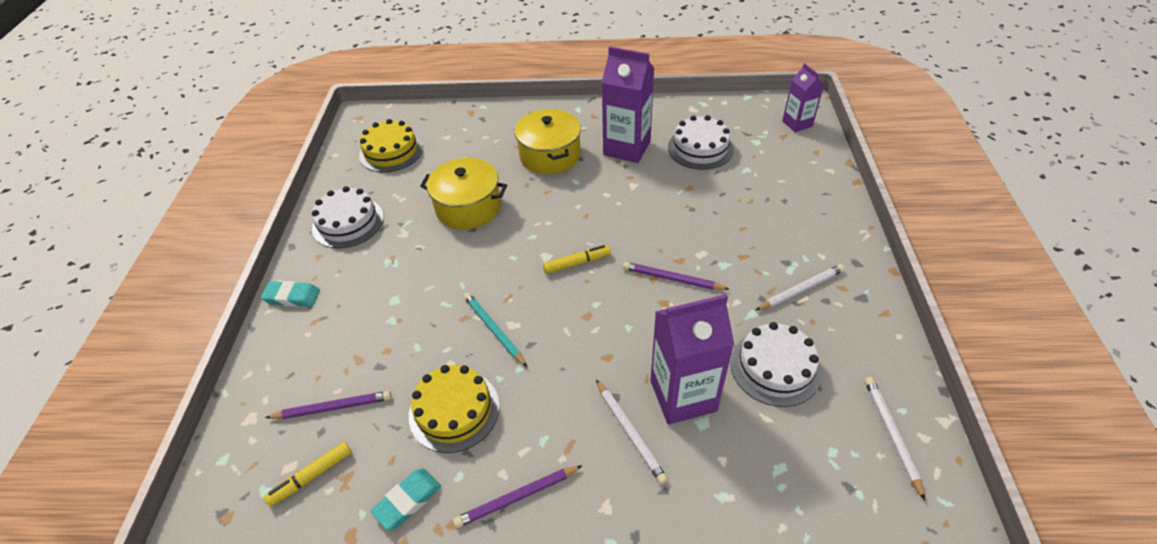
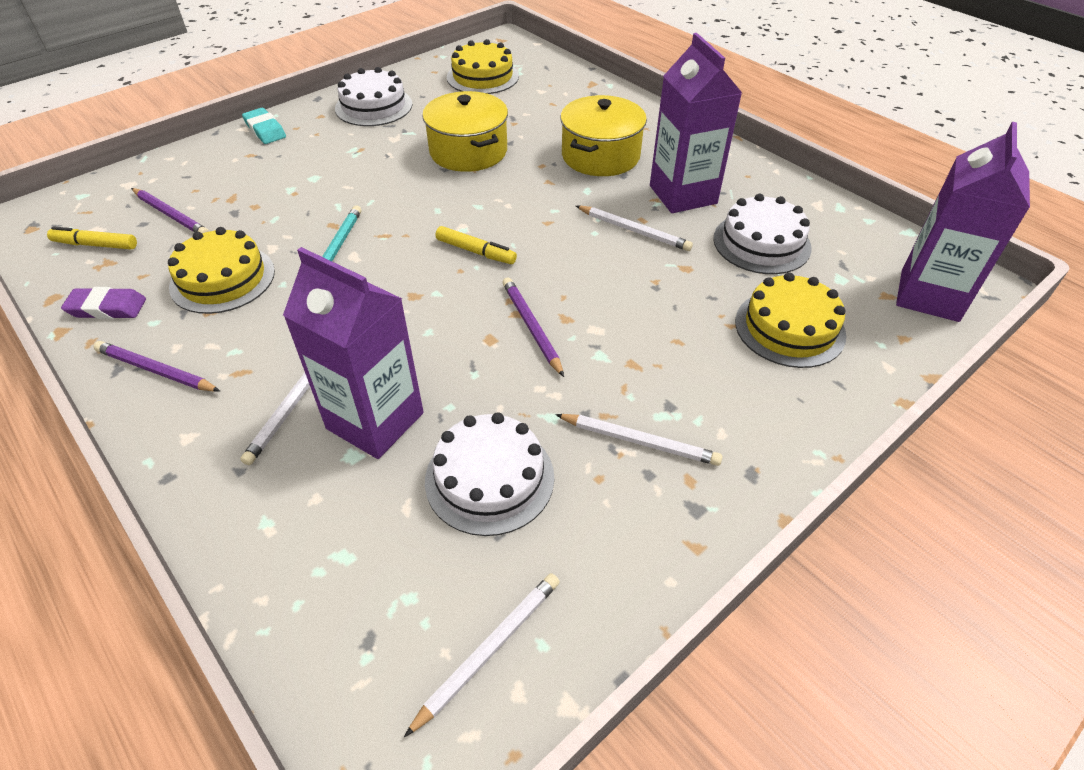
camera: 45 degrees right, 0 degrees up
(408, 501) = (107, 308): turquoise eraser -> purple eraser
(635, 186) = (634, 230): none -> white pencil
(773, 183) = (789, 328): none -> yellow cake
(797, 124) = (929, 295): purple carton -> purple carton, size x1.70

